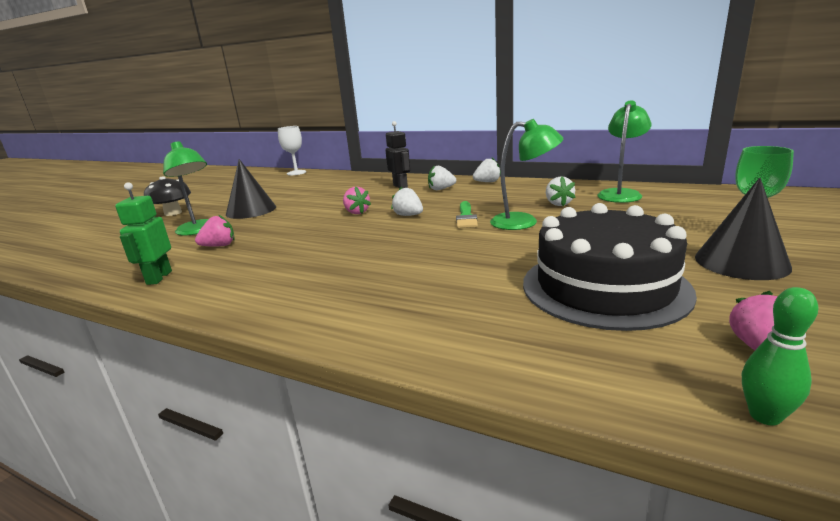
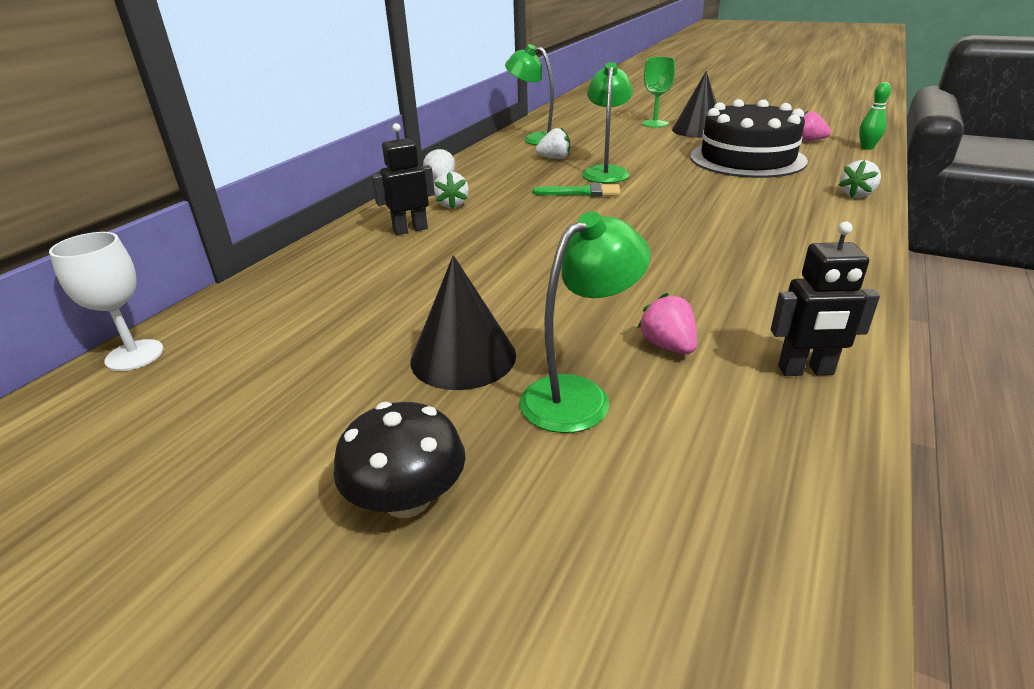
camera: 90 degrees left, 10 degrees up
(159, 278) = (805, 371): green robot -> black robot
(356, 212) = (533, 251): pink strawberry -> none
(408, 215) = (563, 219): white strawberry -> white strawberry (856, 195)

